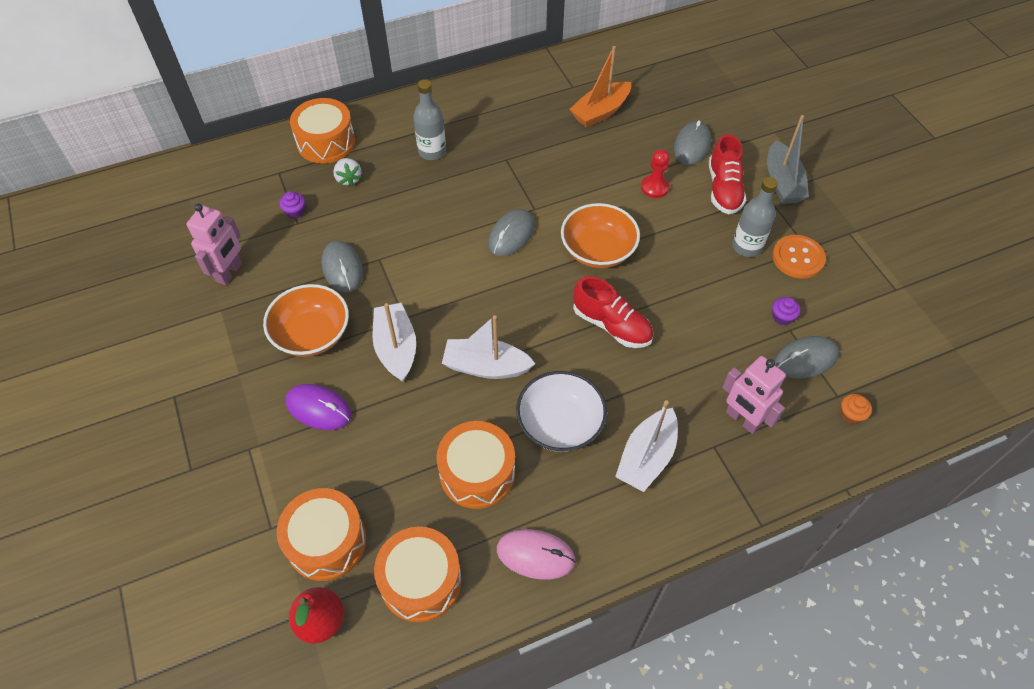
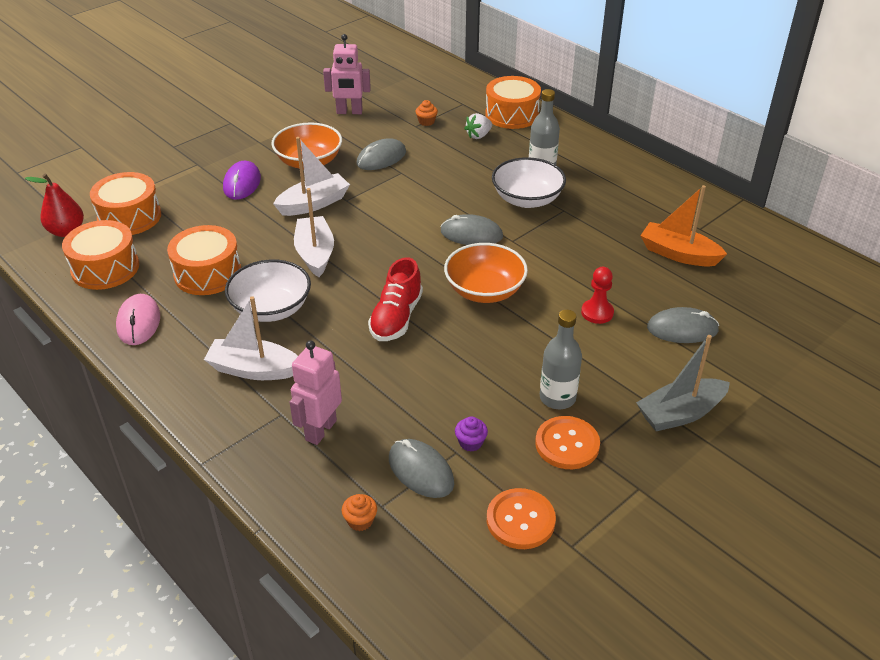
camera: 70 degrees right, 15 degrees down
(295, 212) = (426, 122): purple cupcake -> orange cupcake
(477, 178) = (527, 199): none -> white bowl
(724, 189) = (632, 365): red shoe -> none
(867, 311) = (520, 520): none -> orange button

